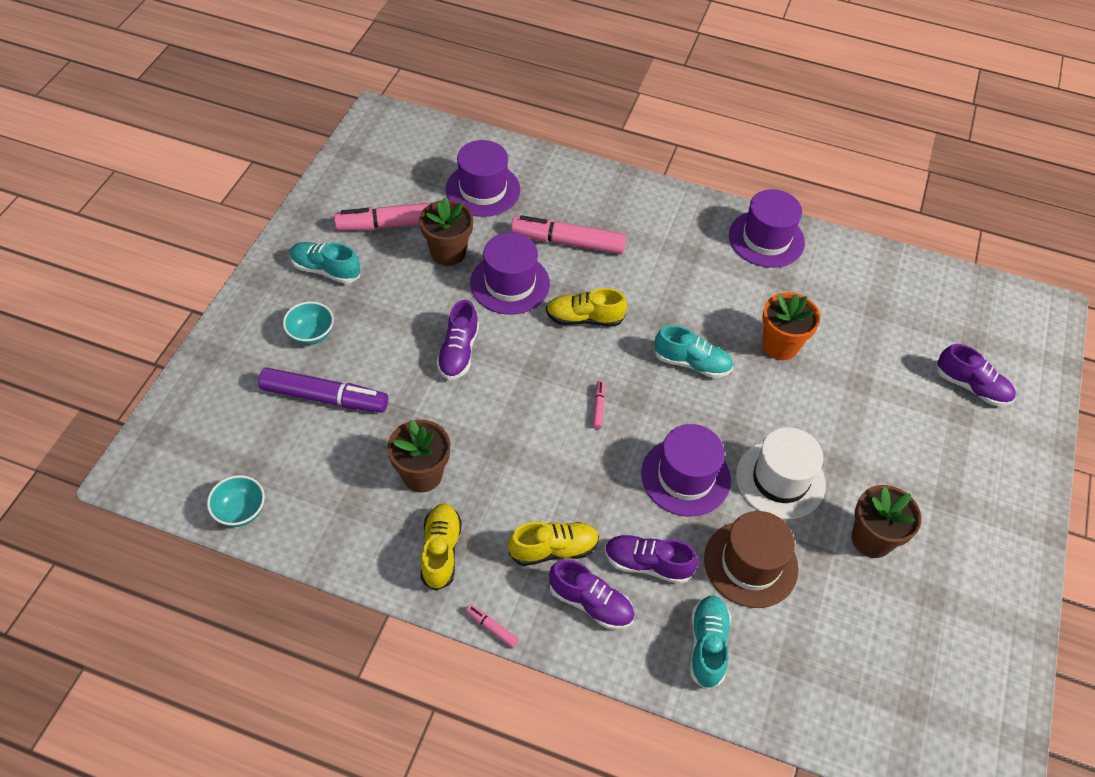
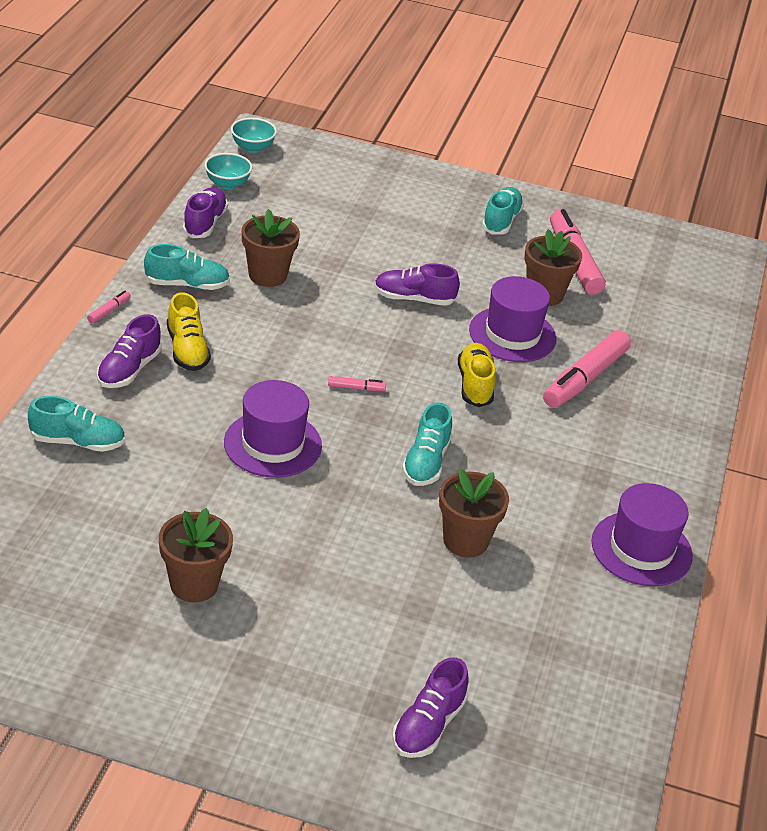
camera: 85 degrees right, 15 degrees down
(311, 334) = (420, 214): turquoise bowl -> turquoise bowl (252, 147)
(325, 397) = (348, 222): purple marker -> none
(441, 551) = (187, 285): yellow shoe -> turquoise shoe
(483, 189) = (645, 320): purple hat -> none
(568, 242) = (585, 378): pink marker -> pink marker turned 150 degrees counterclockwise
(647, 564) = (169, 409): purple shoe -> purple shoe (205, 223)
(750, 564) = (166, 482): brown hat -> none
(780, 345) = (465, 541): orange flower pot -> brown flower pot
(780, 479) = (272, 517): white hat -> none

